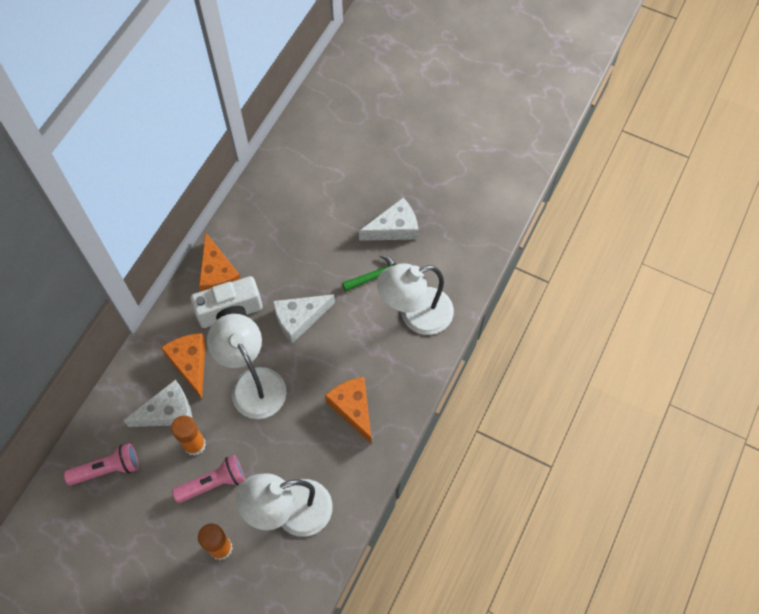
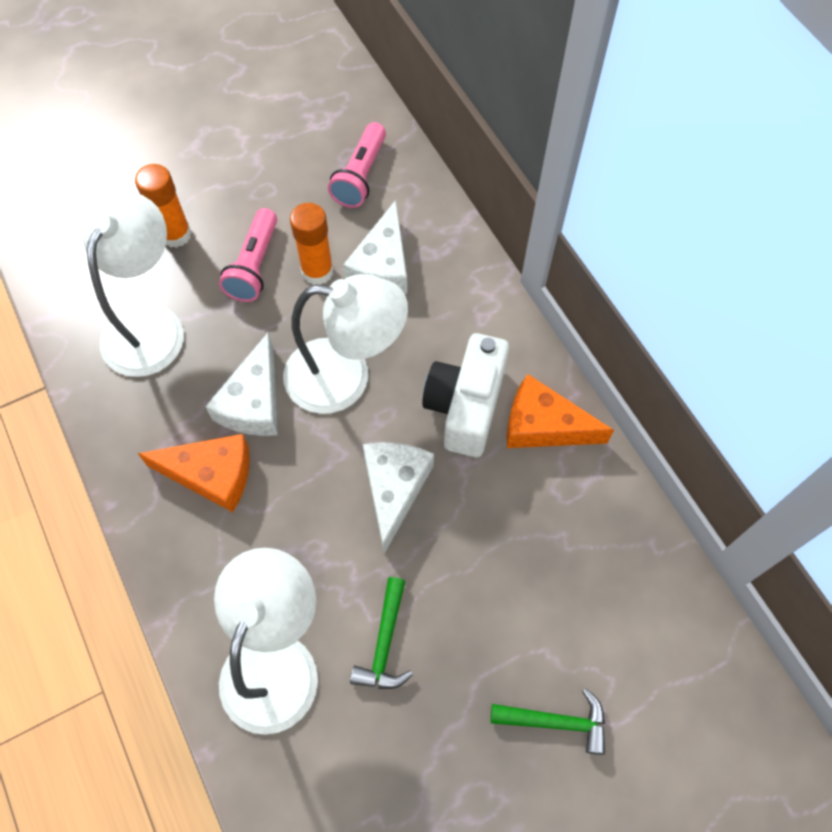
camera: 125 degrees right, 0 degrees up
(190, 363) = (429, 321): orange cheese -> none
(357, 193) = (556, 722): none -> green hammer
(394, 228) = (448, 737): white cheese -> white cheese (254, 402)

